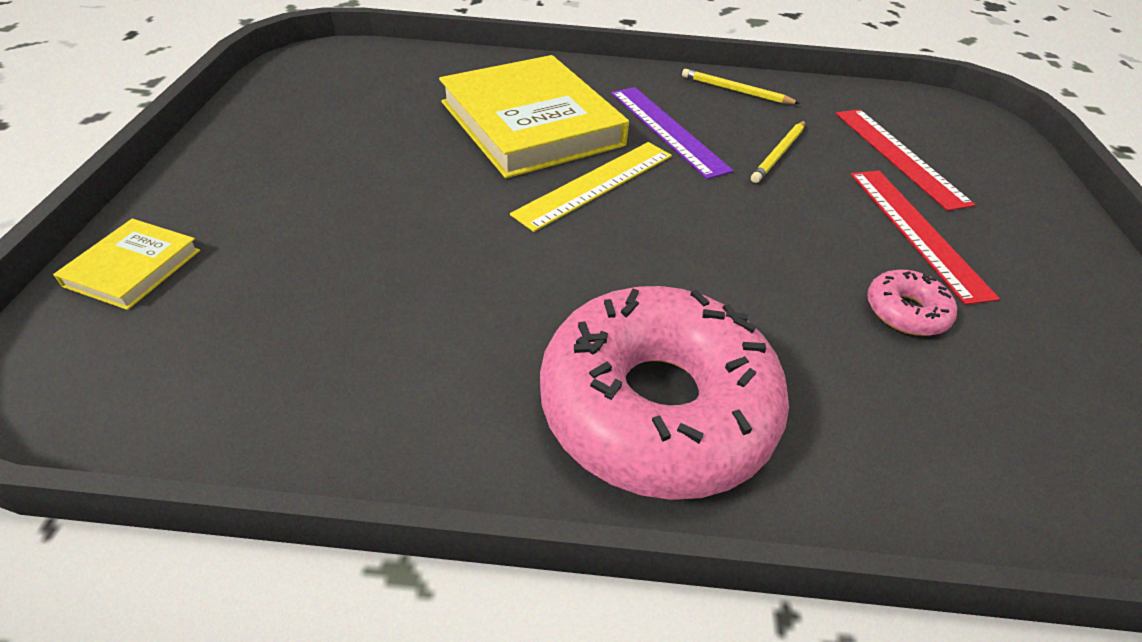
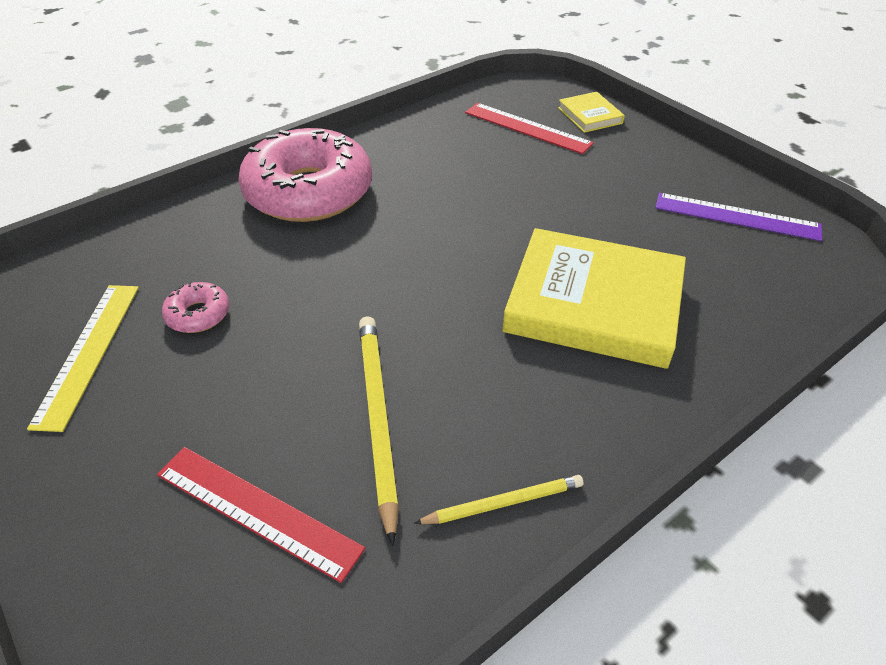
camera: 140 degrees right, 0 degrees up
(595, 184) = (477, 282): yellow ruler -> yellow ruler (89, 352)
(667, 130) = (495, 377): purple ruler -> purple ruler (736, 217)
(779, 154) = (377, 418): yellow pencil -> yellow pencil, size x1.70
(917, 231) = (208, 400): red ruler -> red ruler (527, 128)

